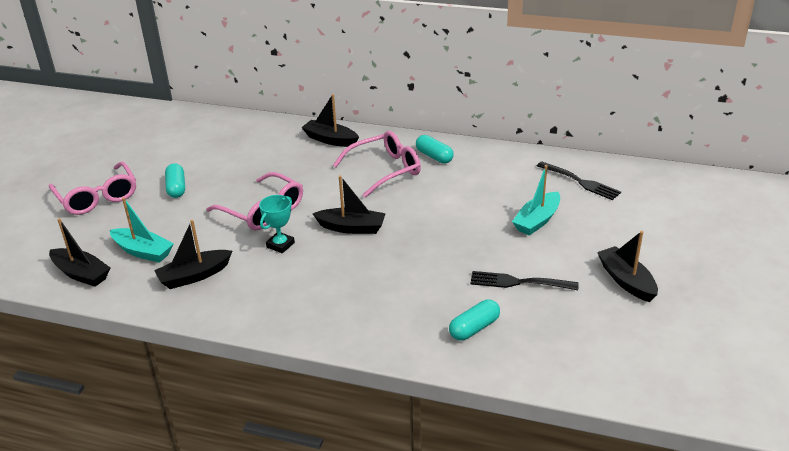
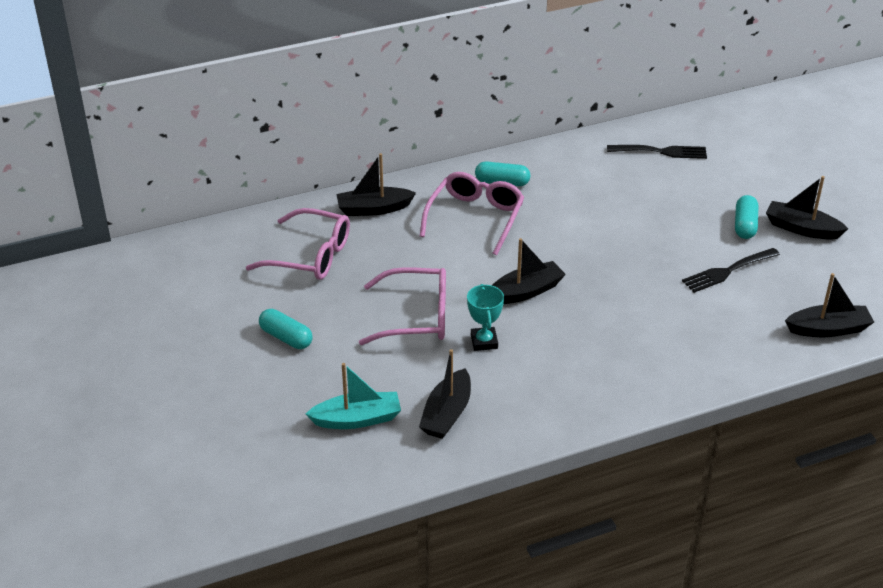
camera: 40 degrees left, 5 degrees up
(81, 274) = (327, 475): black boat -> black boat (828, 329)
(97, 197) = (211, 391): pink glasses -> pink glasses (311, 256)
(474, 328) = (744, 328): turquoise capsule -> turquoise capsule (745, 225)
(537, 220) = (672, 207): turquoise boat -> none

